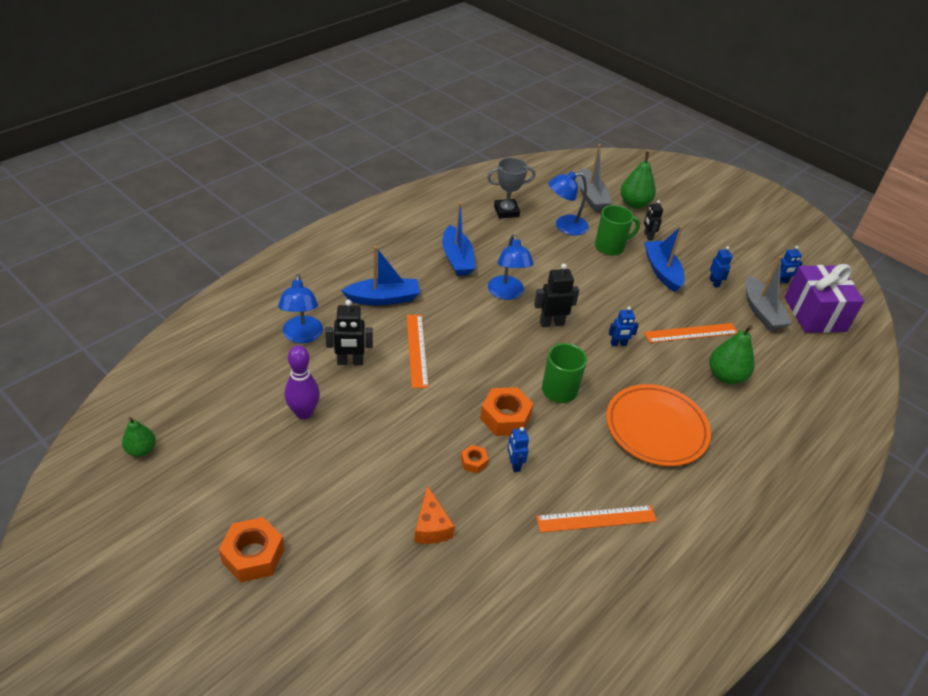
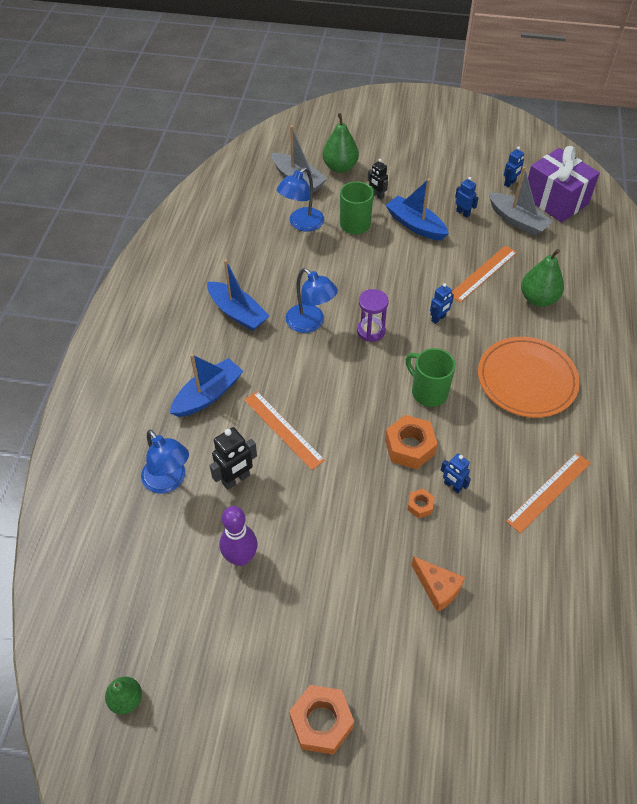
camera: 30 degrees left, 10 degrees up
(506, 211) = (238, 236): grey trophy -> none
(551, 323) = (371, 331): black robot -> purple hourglass

